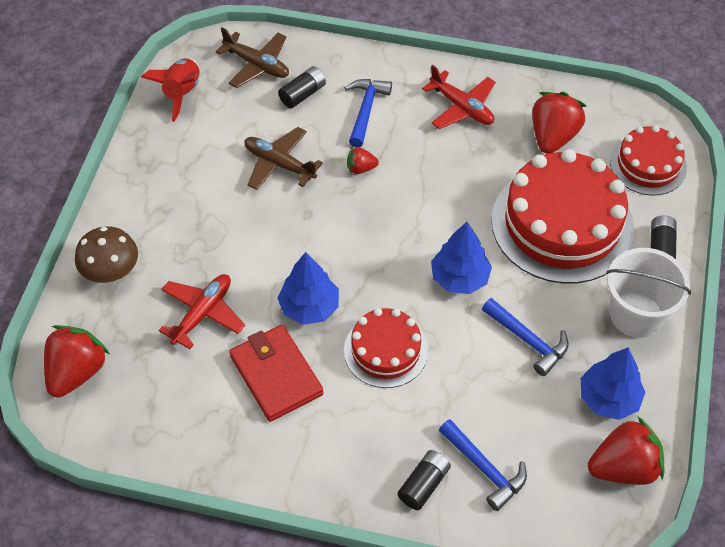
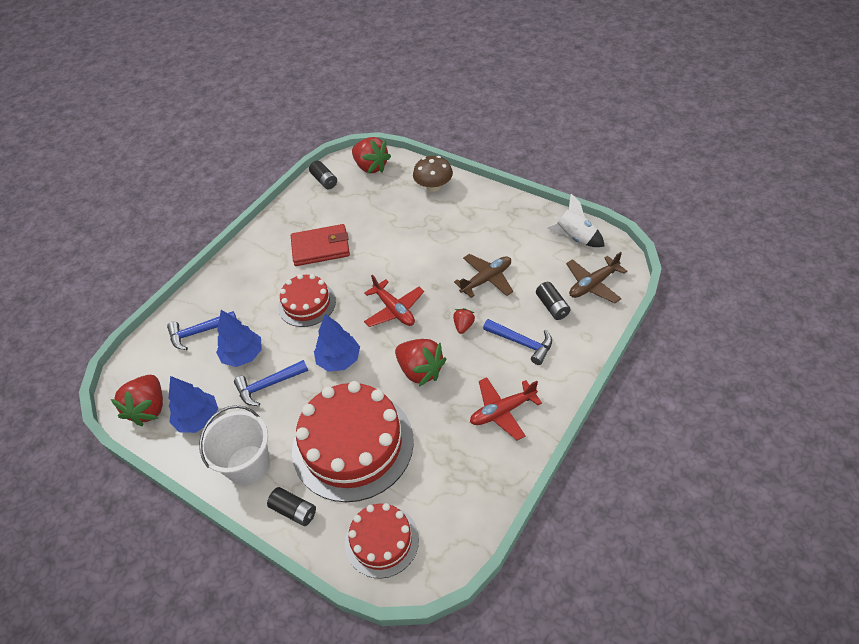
camera: 115 degrees right, 5 degrees down
(182, 93) = (575, 237): red rocket -> white rocket
(202, 313) = (382, 222): red plane -> red plane (394, 310)
(309, 307) = (359, 272): blue tree -> blue tree (243, 355)
(423, 484) = (210, 300): black battery -> black battery (324, 180)
(553, 137) = (444, 472): red strawberry -> red strawberry (420, 370)

